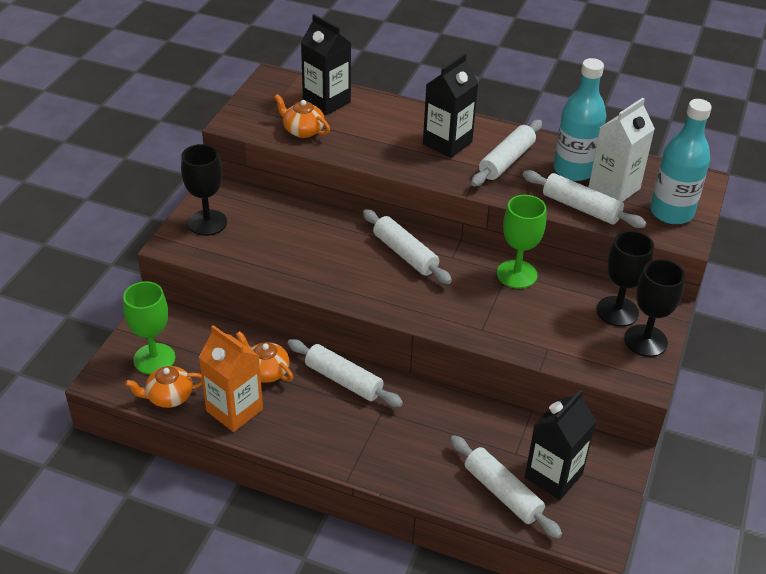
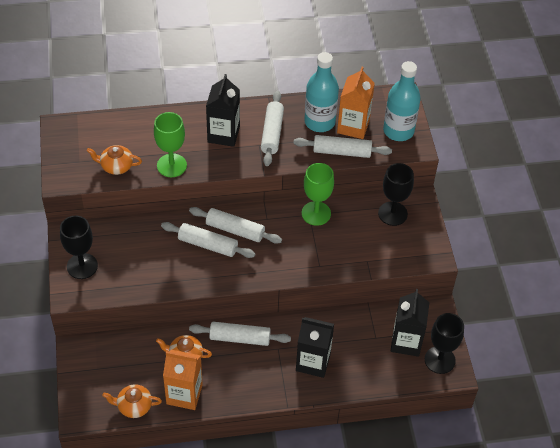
camera: 30 degrees left, 10 degrees up
(154, 359) = (103, 383): green goblet -> green goblet (171, 165)
(168, 396) = (134, 406): orange teapot -> orange teapot turned 45 degrees clockwise
(326, 101) = (115, 132): black carton -> black carton (313, 362)
(502, 493) = (384, 368): white rolling pin -> white rolling pin (208, 245)
(614, 188) = (353, 126): white carton -> orange carton
(645, 341) = (420, 228): black goblet -> black goblet (439, 360)

